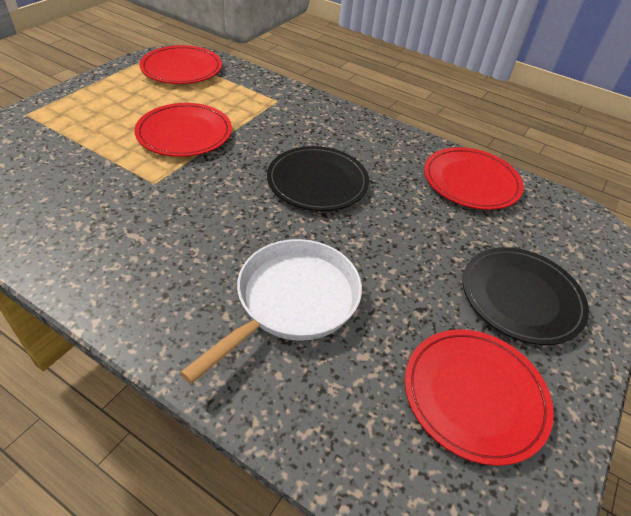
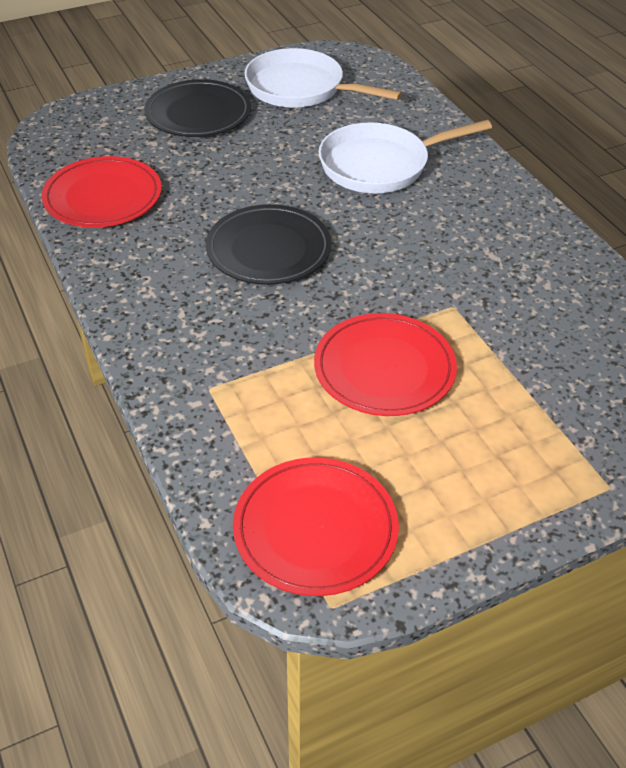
camera: 145 degrees left, 0 degrees up
(474, 395) = (301, 89): red plate -> white pan

